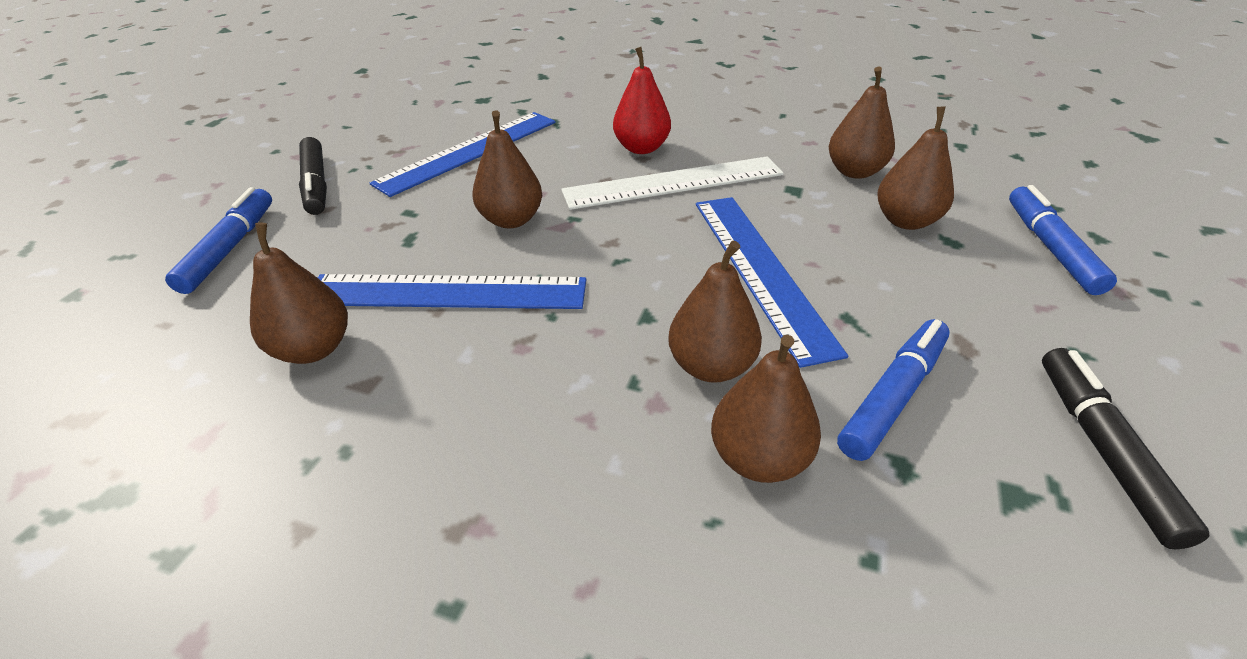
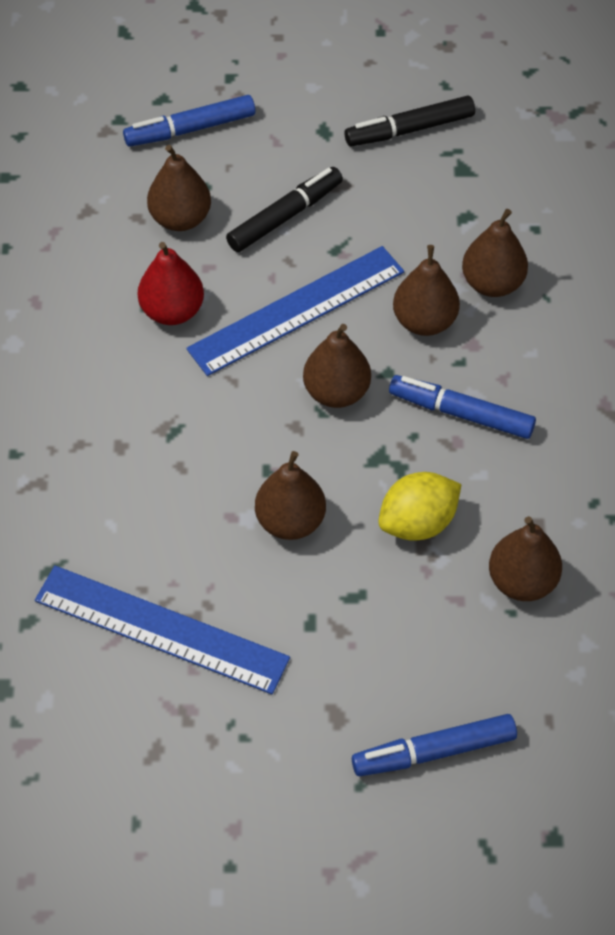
camera: 110 degrees left, 15 degrees up
(316, 184) = (291, 754): black marker -> black marker (285, 216)
(447, 292) = (418, 523): blue ruler -> yellow lemon
(641, 148) = (98, 453): red pear -> red pear (172, 311)
(673, 183) = (169, 404): white ruler -> none
(854, 172) = (96, 259): brown pear -> brown pear (336, 392)
(893, 395) = (408, 222): blue marker -> blue marker (461, 413)

